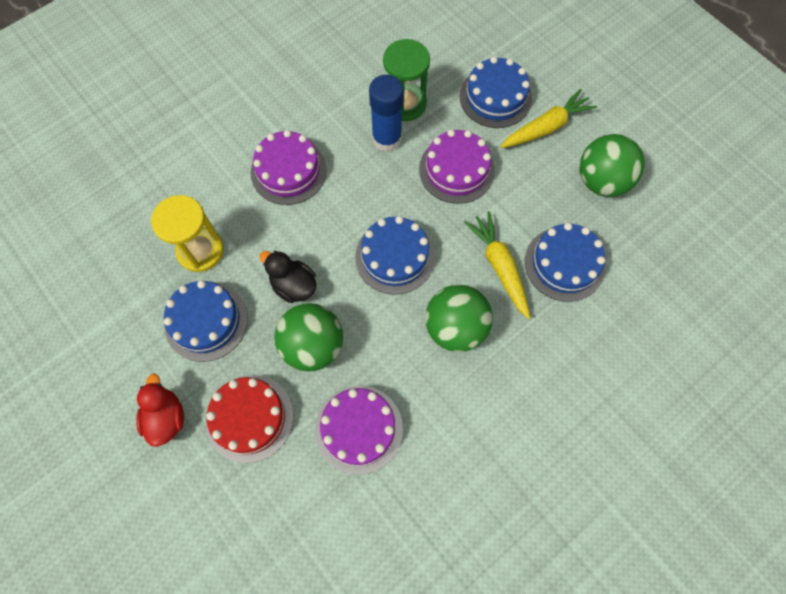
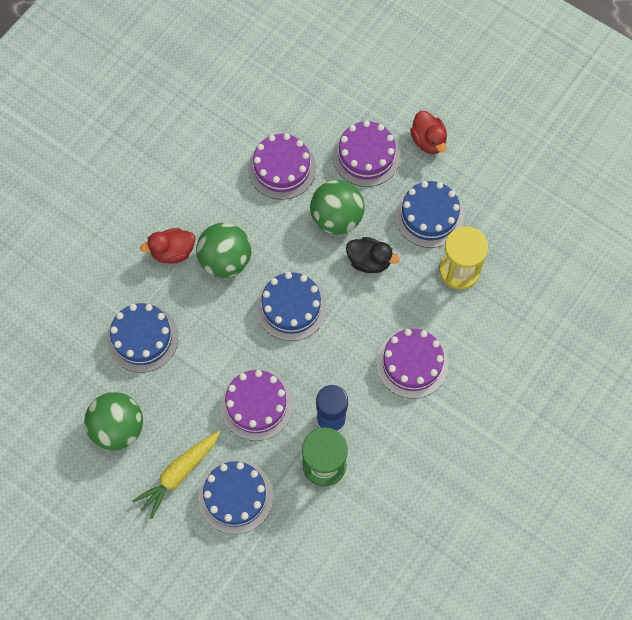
camera: 165 degrees right, 0 degrees up
(249, 418) = (366, 156): red cake -> purple cake
(499, 266) = (199, 321): yellow carrot -> none
(515, 354) = (172, 252): none -> red duck

